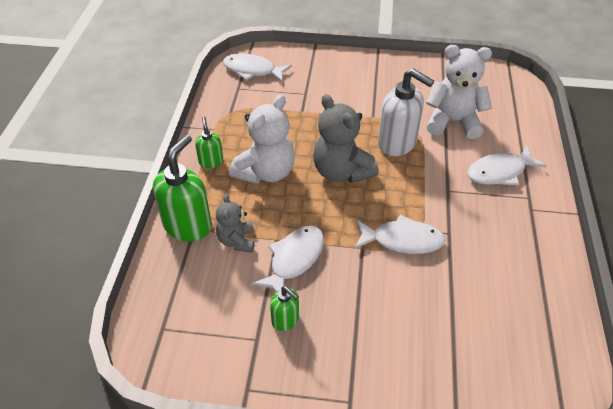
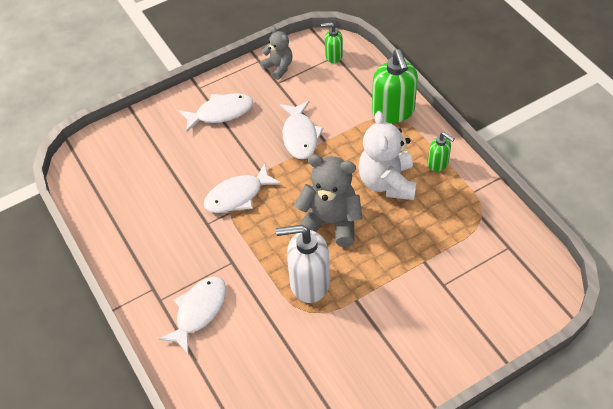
camera: 145 degrees right, 5 degrees up
(237, 241) = (350, 123): grey teddy bear -> grey teddy bear (278, 67)
(252, 70) = (523, 278): white fish -> white fish (220, 113)
(285, 320) = (271, 101): green soap dispenser -> green soap dispenser (333, 56)
(452, 122) = (277, 346): white teddy bear -> none

